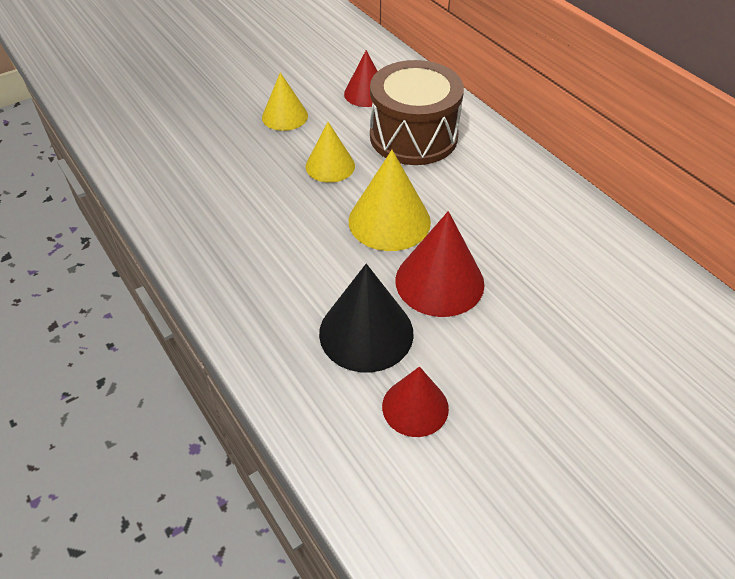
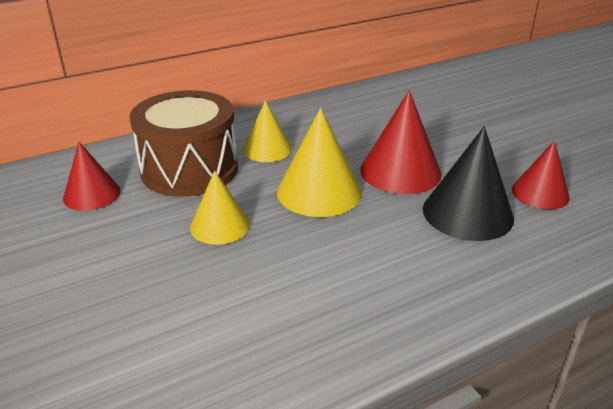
camera: 85 degrees left, 15 degrees down
(285, 116) = (101, 260): yellow cone -> yellow cone (267, 149)

